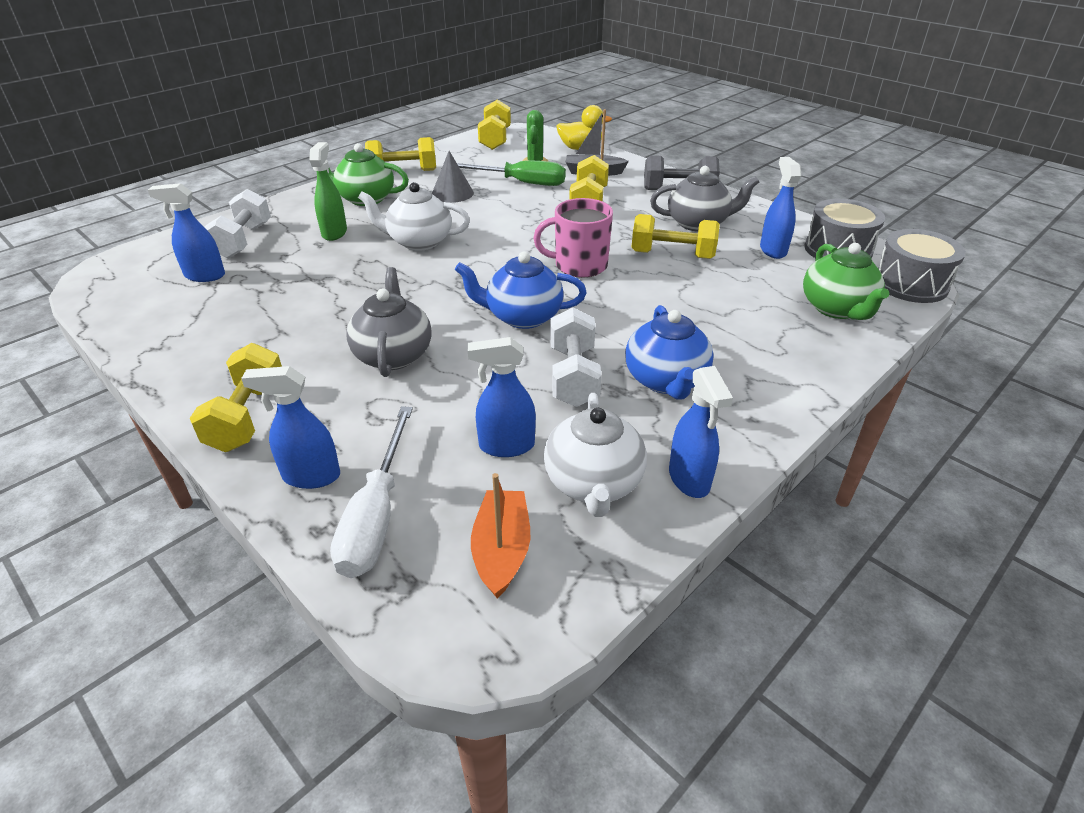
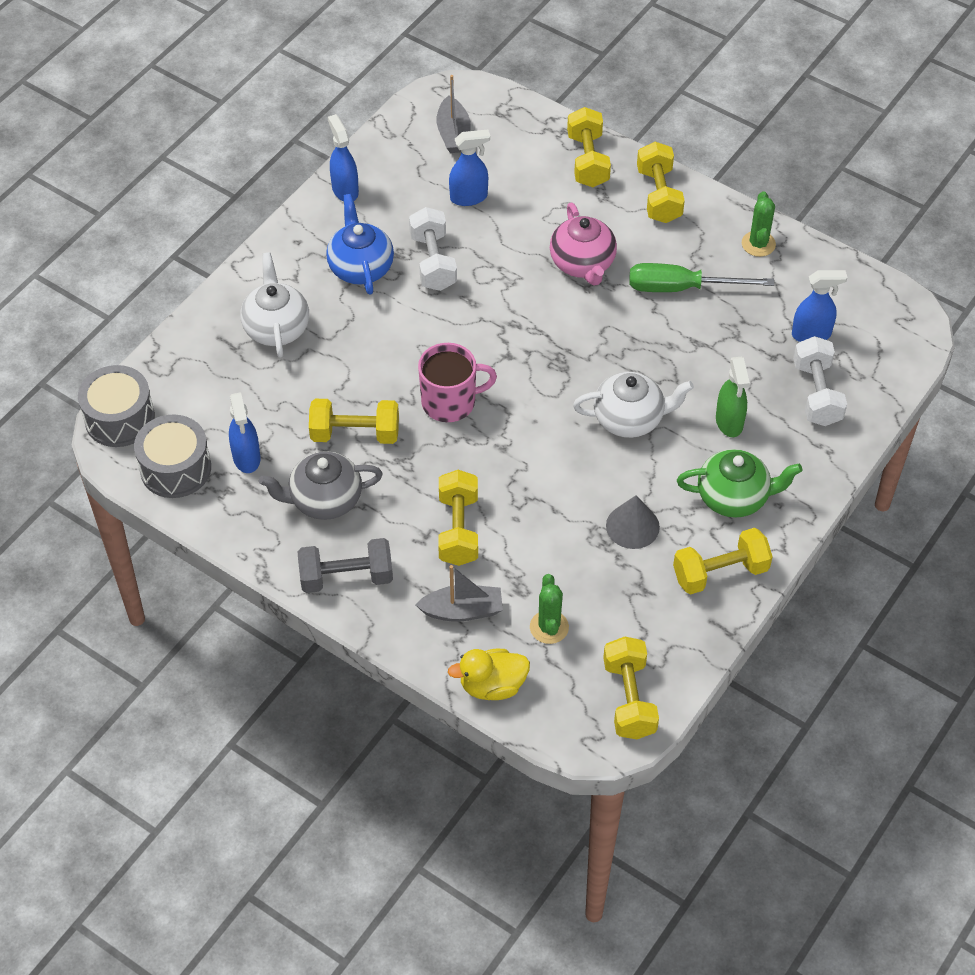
camera: 170 degrees right, 15 degrees up
(177, 351) = (758, 244): none -> green cactus
(311, 476) = (588, 160): blue spray bottle -> yellow dumbbell
(376, 515) = (534, 143): white screwdriver -> none
(393, 355) = (583, 264): grey teapot -> pink teapot
(502, 550) = (453, 134): orange boat -> grey boat
(521, 183) = (554, 566): green screwdriver -> green screwdriver (681, 288)
(522, 317) = (489, 321): blue teapot -> none
(593, 483) = (406, 179): white teapot -> white teapot (276, 328)
(837, 309) = (203, 371): green teapot -> none

